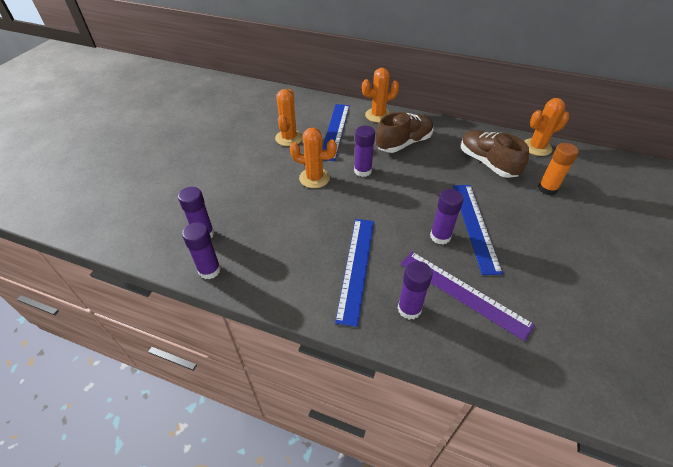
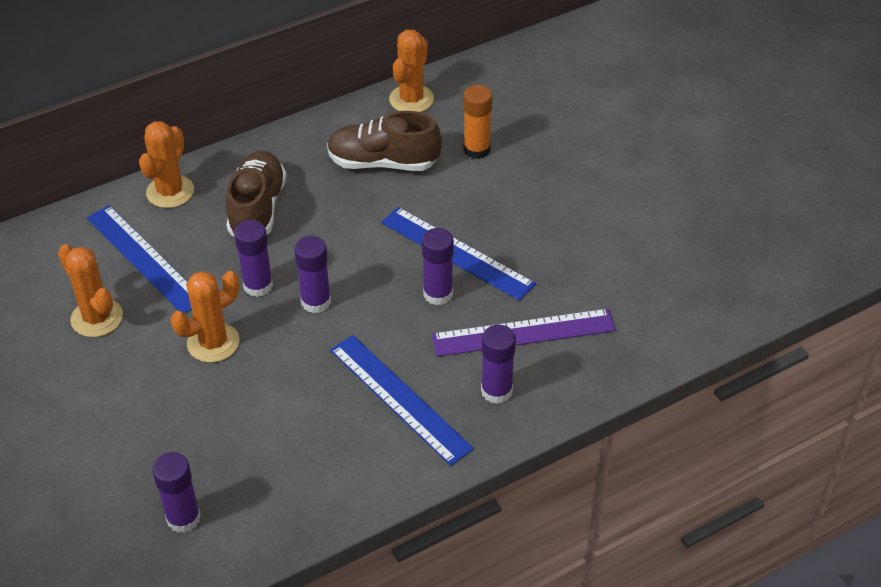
camera: 50 degrees left, 0 degrees up
(209, 270) = (254, 542): purple glue stick -> purple glue stick (316, 302)

